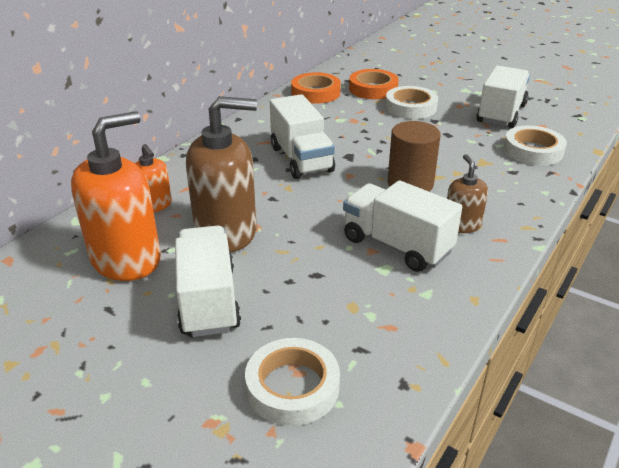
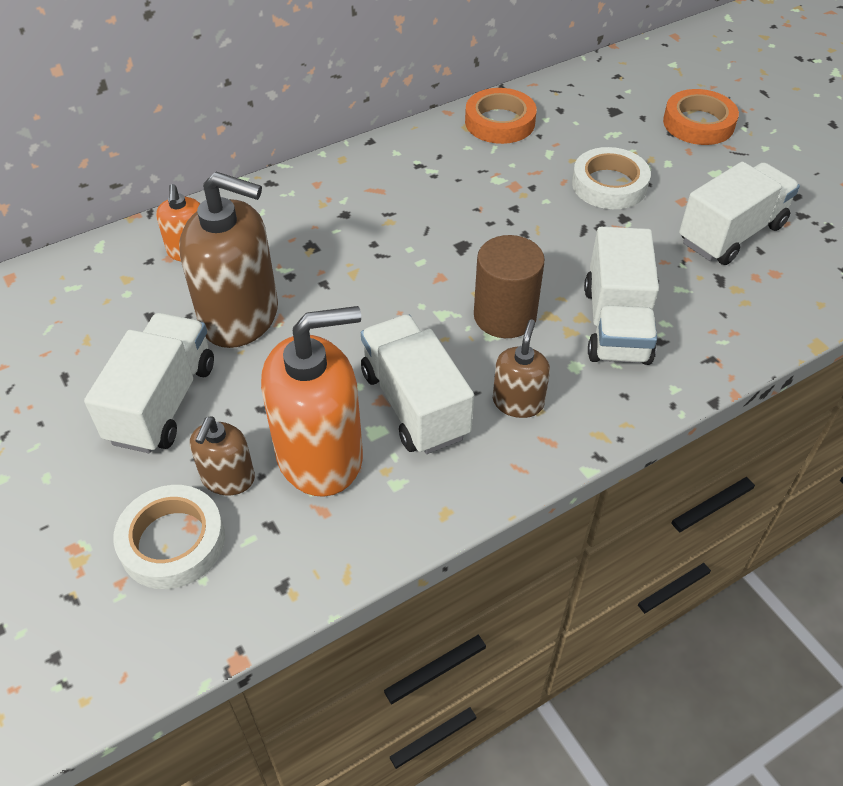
camera: 25 degrees right, 15 degrees up
(126, 259) = (117, 318): orange soap dispenser -> orange soap dispenser (320, 455)
(301, 159) = (400, 233): white truck -> white truck (616, 324)
(301, 331) = (228, 478): none -> brown soap dispenser
(373, 89) = (583, 136): orange tape -> orange tape (698, 123)
(533, 151) = (719, 314): white tape -> none

